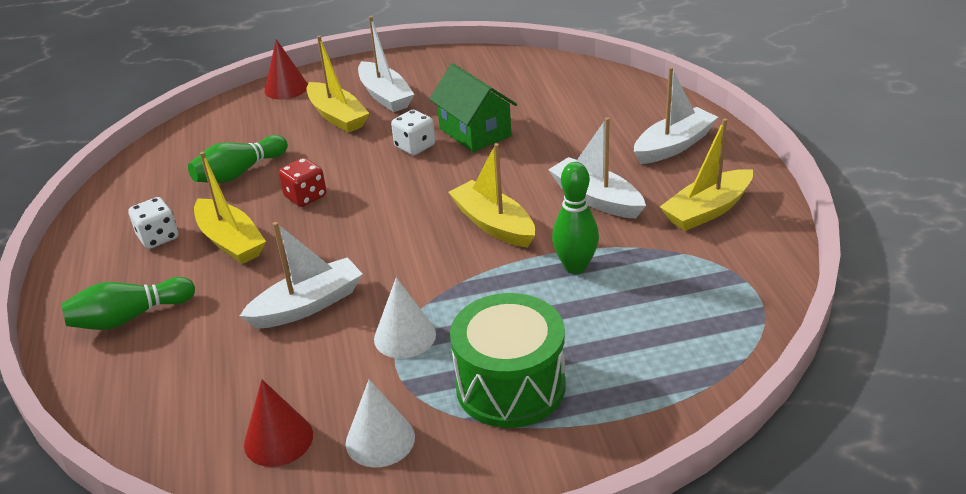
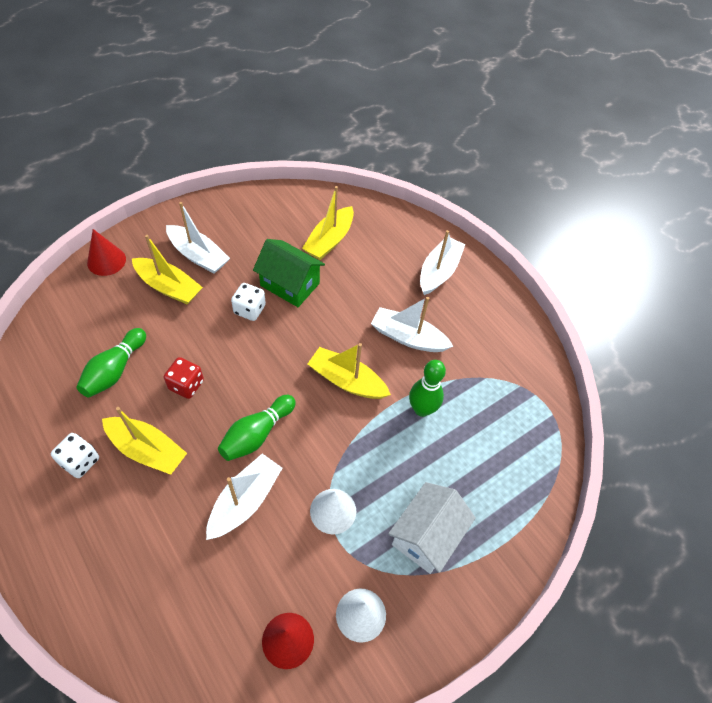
camera: 30 degrees left, 20 degrees up
(129, 317) = (102, 557): green bowling pin -> green bowling pin (257, 434)
(510, 386) = (426, 535): green drum -> white house
(707, 210) = (485, 332): yellow boat -> yellow boat (329, 240)

